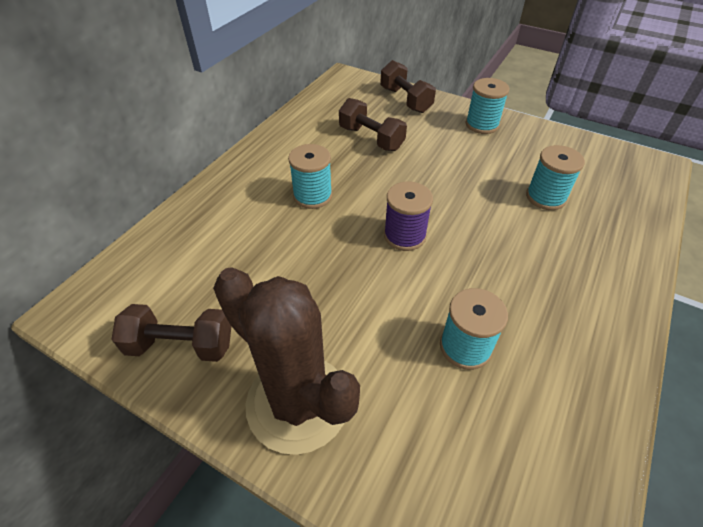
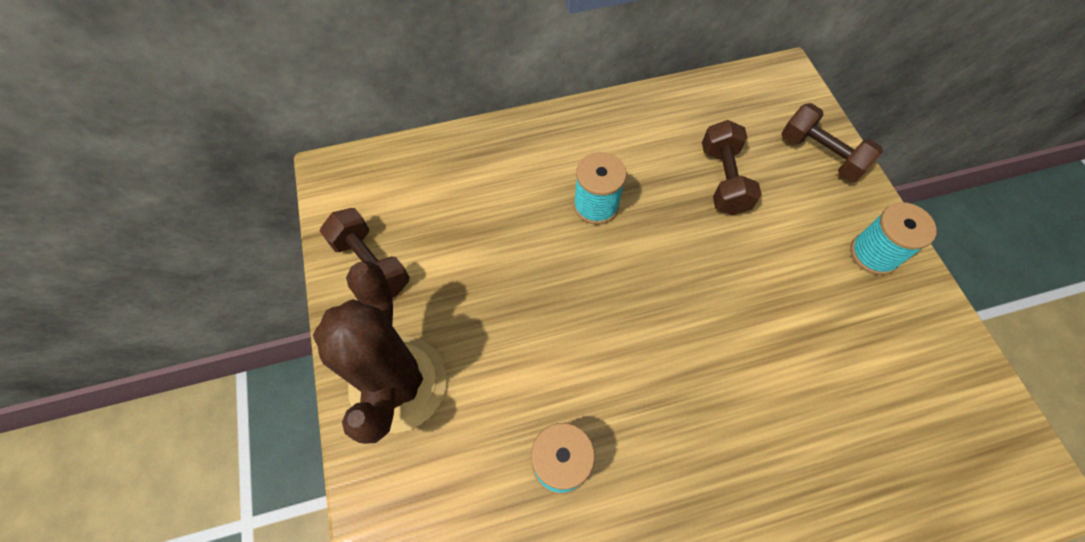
camera: 45 degrees right, 15 degrees up
(404, 236) = (631, 316): purple spool -> none
(405, 100) = (820, 155): brown dumbbell -> brown dumbbell turned 60 degrees counterclockwise
(545, 197) = (830, 400): turquoise spool -> none

